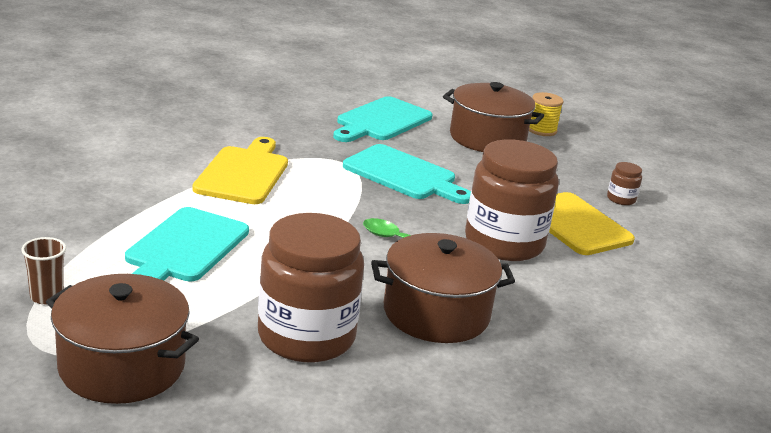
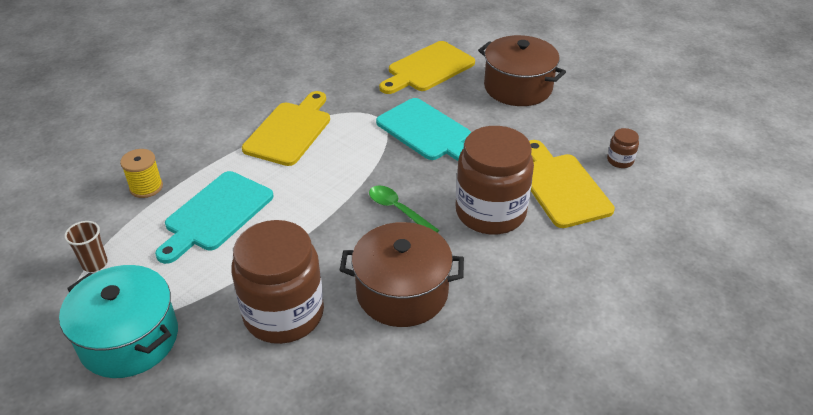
camera: 15 degrees right, 15 degrees up
(122, 366) = (129, 339): brown pot -> turquoise pot
(381, 121) = (428, 68): turquoise cutting board -> yellow cutting board
(541, 130) = (573, 76): yellow spool -> yellow spool (146, 187)

